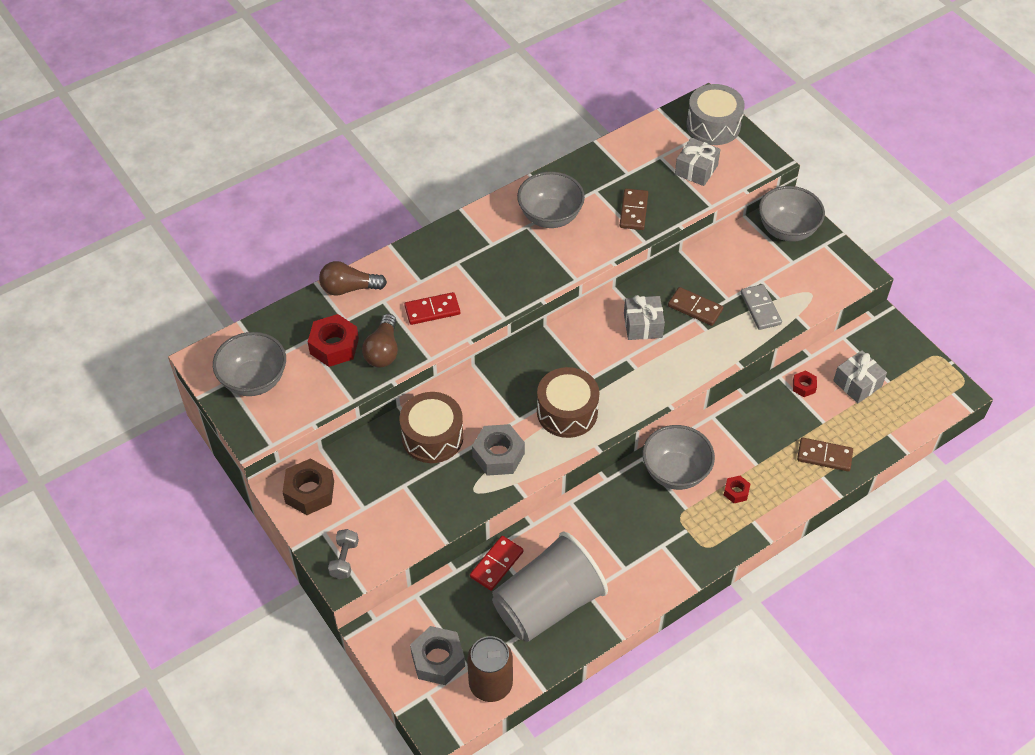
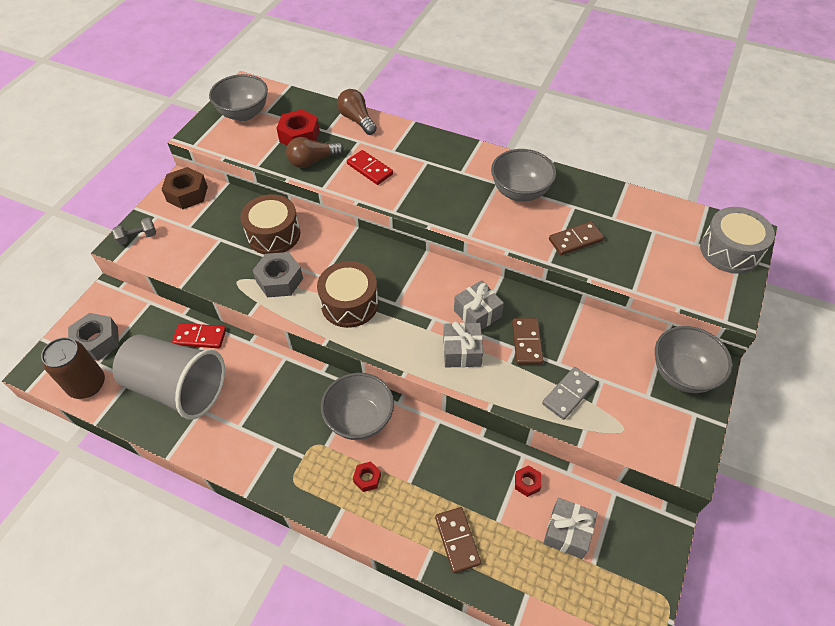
camera: 60 degrees right, 0 degrees up
(696, 170) = (665, 261): grey gift -> grey gift (462, 352)

